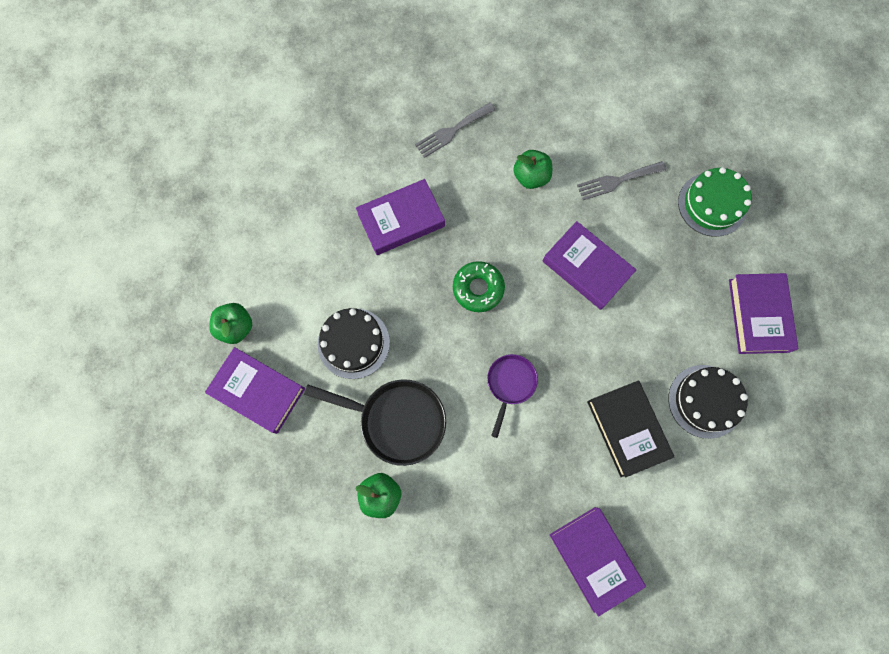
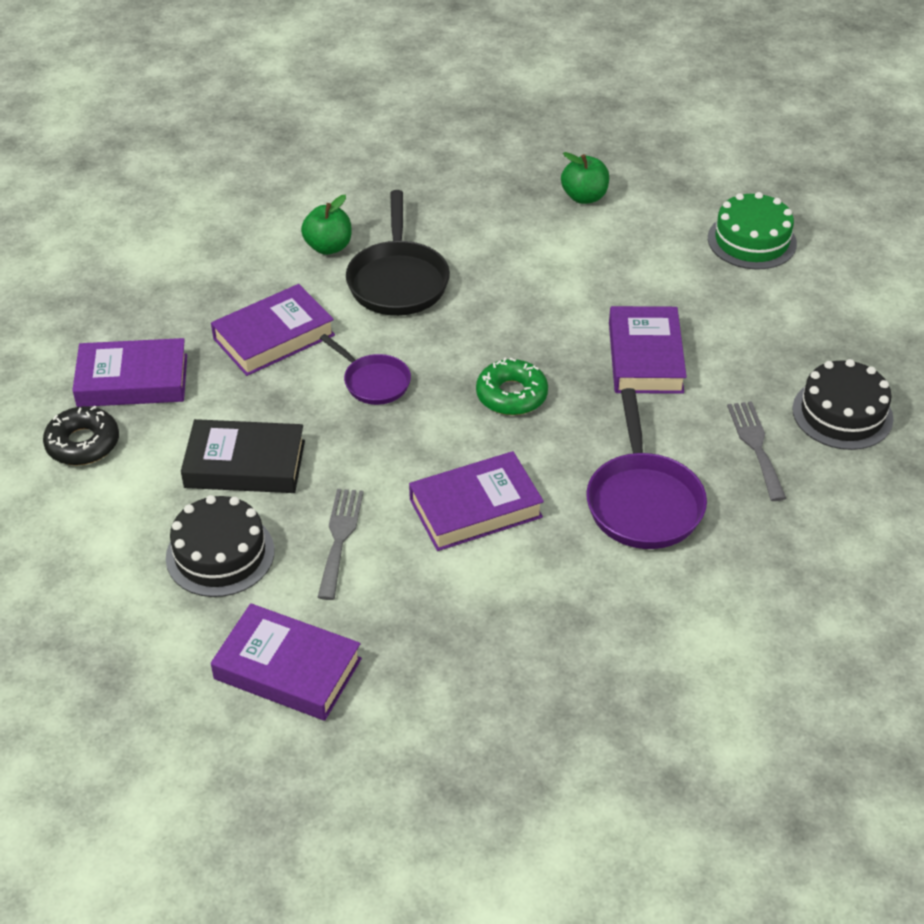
camera: 115 degrees right, 30 degrees down
(258, 391) = (501, 194): purple book -> purple book (274, 337)
(353, 343) = (509, 274): black cake -> black cake (842, 413)
(397, 420) = (398, 281): black pan -> black pan turned 45 degrees counterclockwise
(531, 177) = (643, 502): green apple -> purple pan
(617, 181) = (587, 595): grey fork -> grey fork (340, 538)
(669, 554) = (83, 443): none -> black donut
(712, 204) = (487, 694): green cake -> green cake (752, 241)

